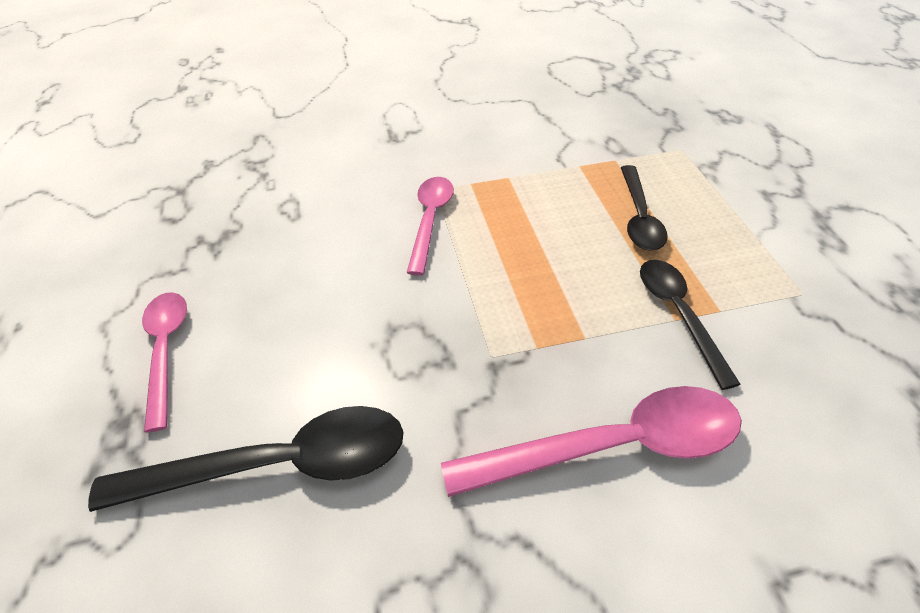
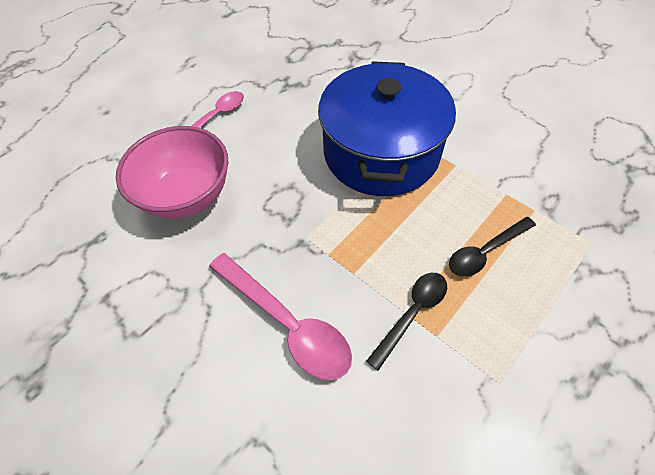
camera: 55 degrees right, 10 degrees up
(278, 465) = (187, 196): black spoon -> pink bowl
(430, 220) = (381, 153): pink spoon -> blue pot

